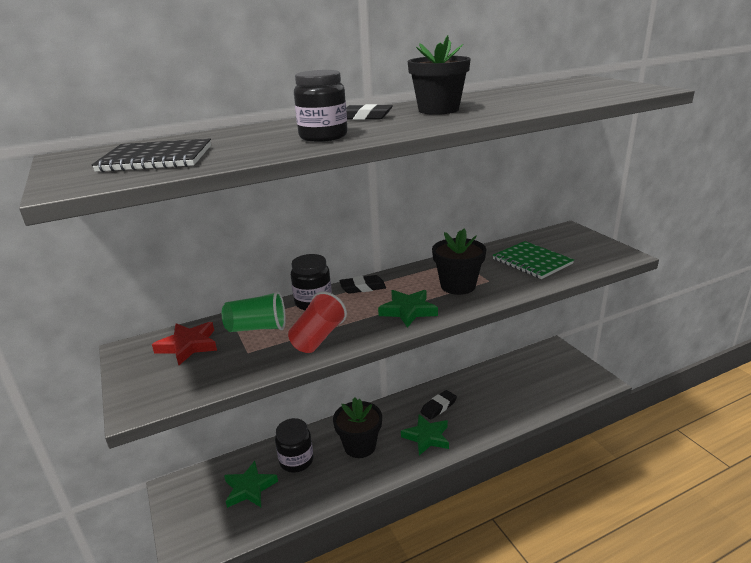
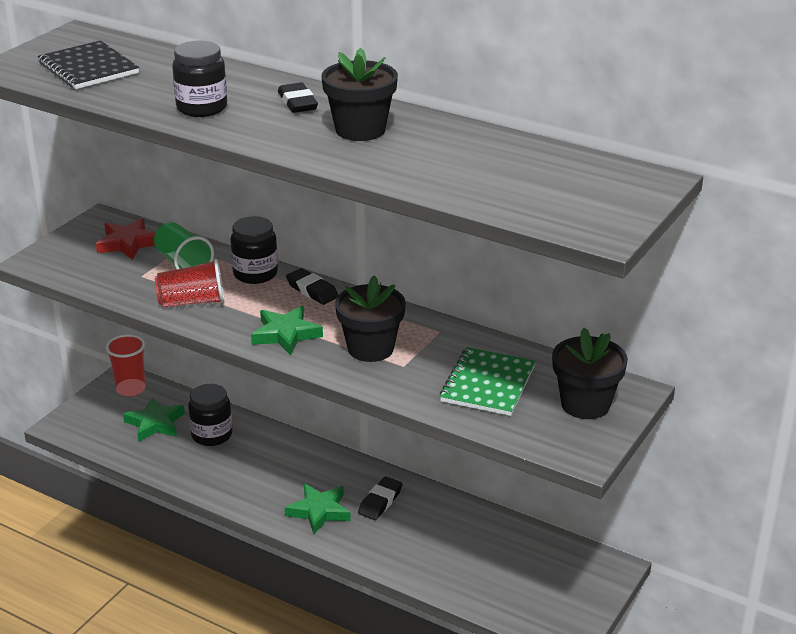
camera: 55 degrees right, 5 degrees up
(191, 487) = (131, 389): none -> red cup
(360, 446) = (266, 468): black flower pot -> black flower pot (585, 404)
(438, 407) = (380, 502): black eraser -> black eraser turned 75 degrees counterclockwise

